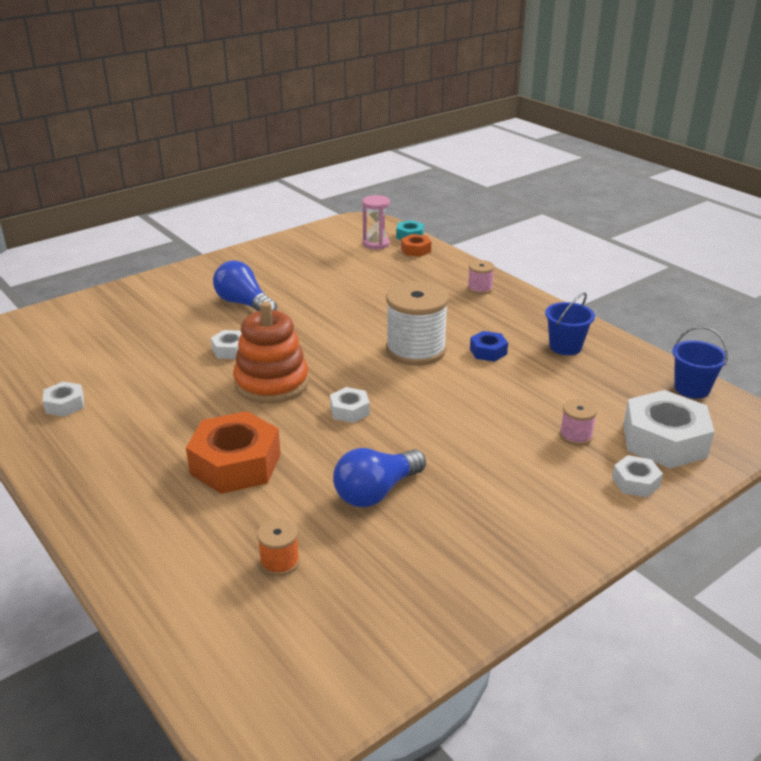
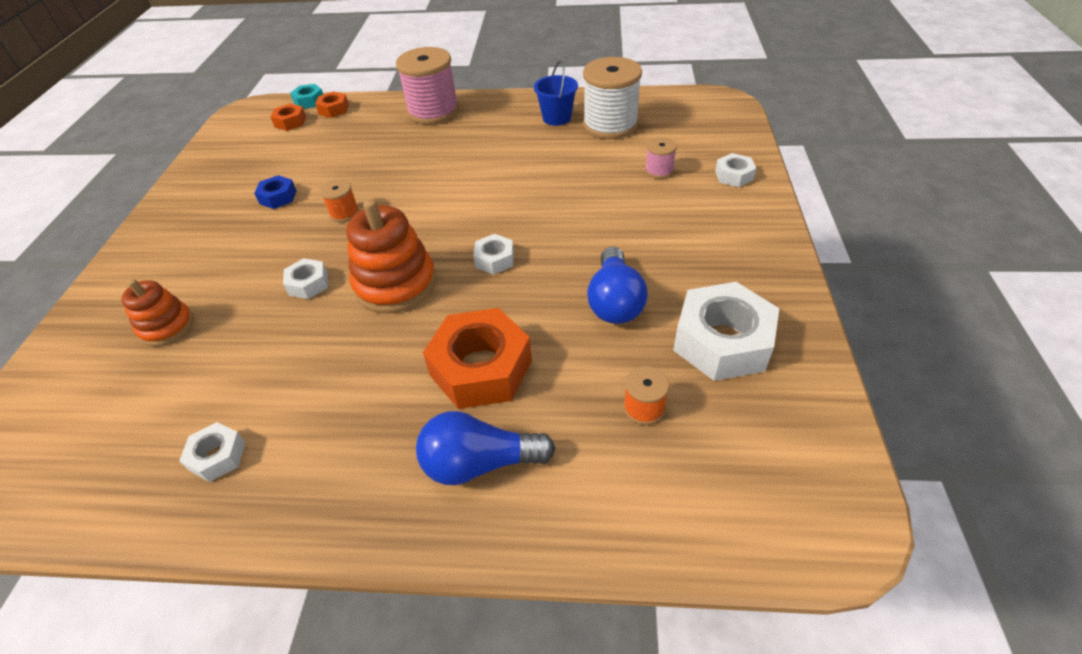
camera: 45 degrees left, 15 degrees up
(138, 325) = (167, 327): none -> orange stacking toy
(244, 304) = (251, 238): blue light bulb -> blue light bulb (480, 463)
(313, 322) = (344, 213): none -> orange spool
(376, 244) = (290, 122): pink hourglass -> orange nut
(415, 350) = (464, 183): white spool -> white spool (610, 125)
(480, 289) = (433, 111): pink spool -> pink spool, size x2.13
(488, 351) = (515, 152): blue nut -> blue nut (278, 197)
(664, 440) = (705, 140): white nut -> white nut (722, 341)
(691, 388) = (666, 100): blue bucket -> none

